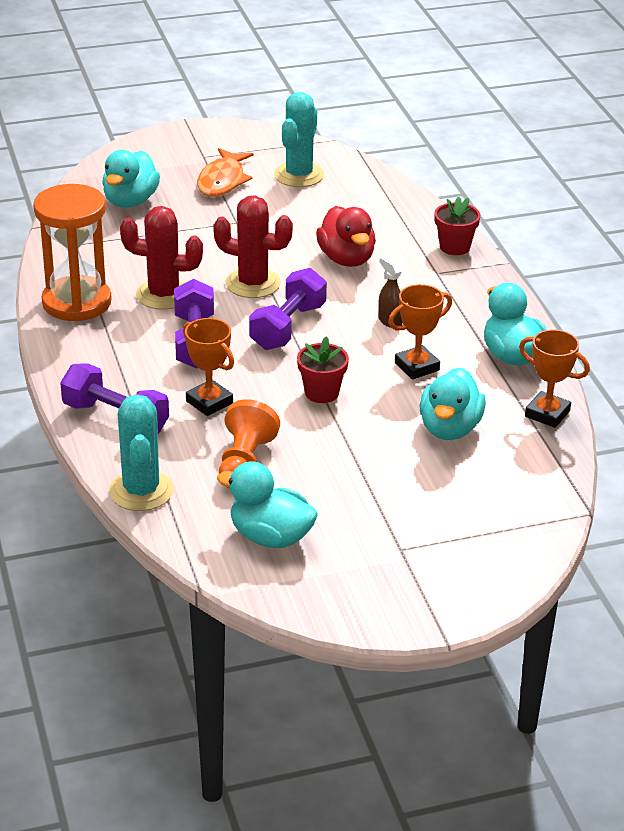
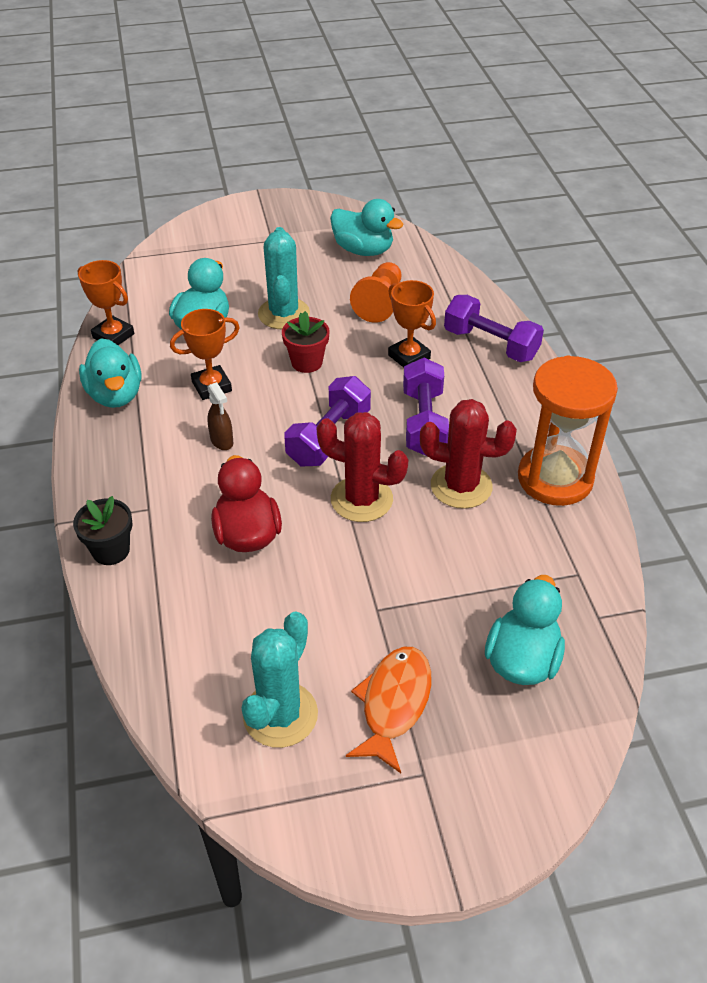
camera: 175 degrees left, 10 degrees up
(141, 491) = (461, 284): turquoise cactus -> turquoise cactus (283, 314)
(454, 247) = (111, 550): red flower pot -> black flower pot

